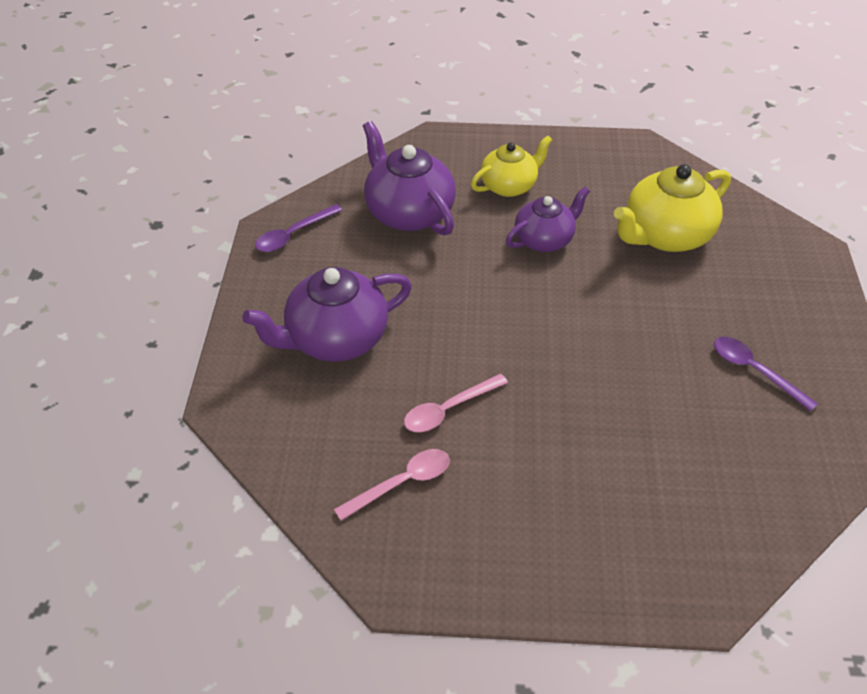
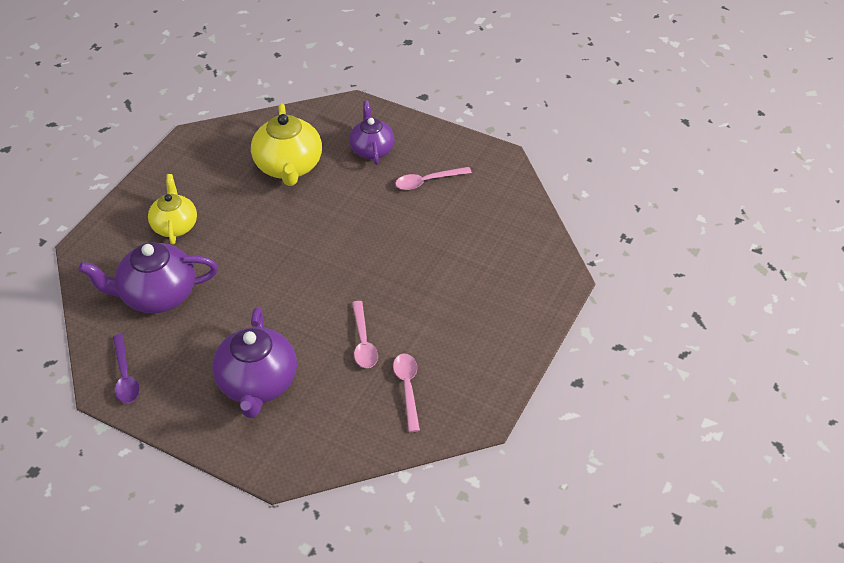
camera: 65 degrees left, 0 degrees up
(544, 239) = (245, 229): purple teapot -> purple teapot (372, 149)
(754, 371) = (427, 181): purple spoon -> pink spoon

